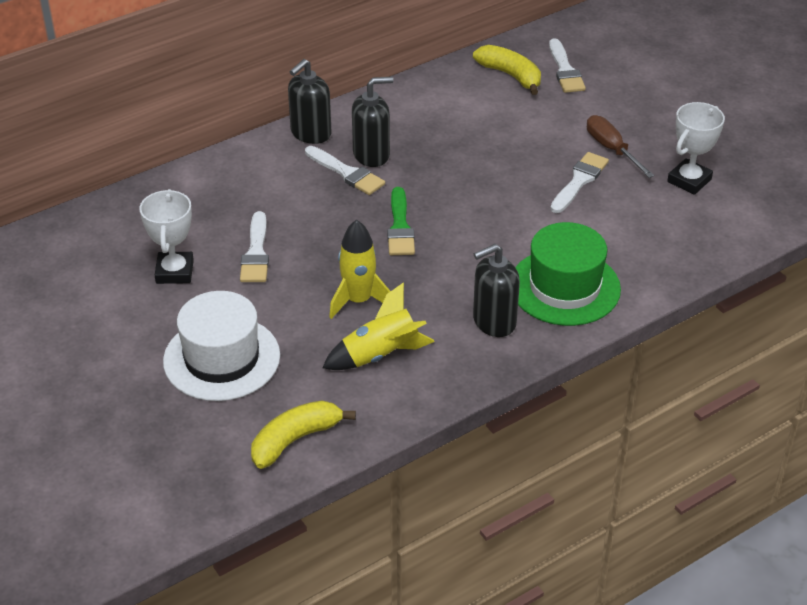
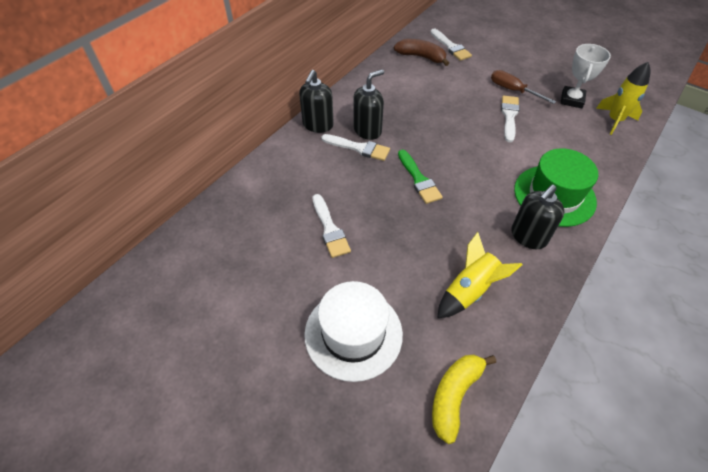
camera: 20 degrees left, 10 degrees up
(175, 272) = (276, 263): white trophy -> none
(358, 301) = (426, 248): yellow rocket -> yellow rocket (614, 120)
(511, 75) = (421, 57): yellow banana -> brown banana

